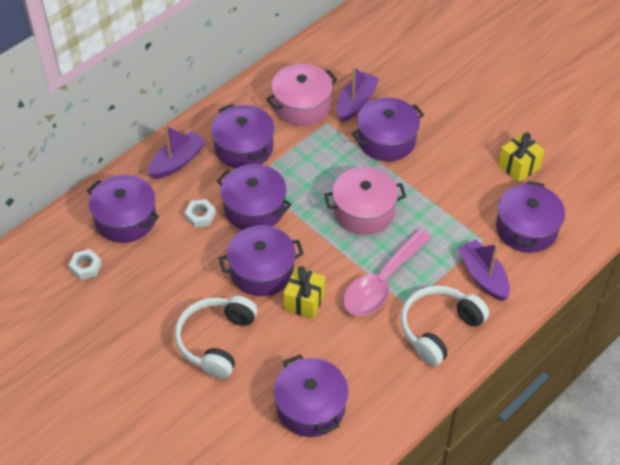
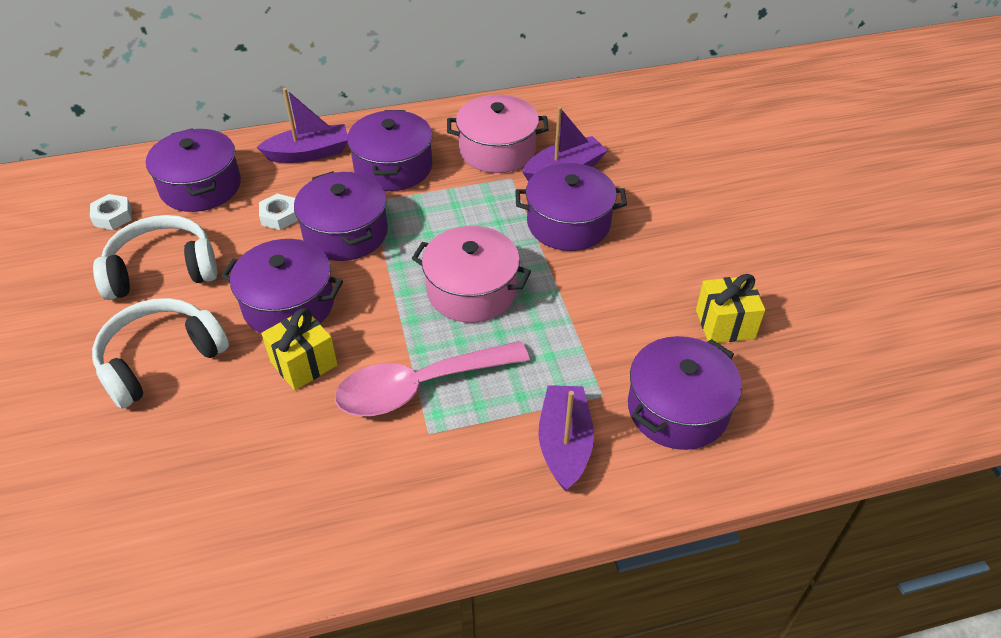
camera: 30 degrees right, 5 degrees down
(311, 407) = (187, 502): purple pot -> none
(439, 329) = (444, 486): white headphones -> white headphones (162, 270)

